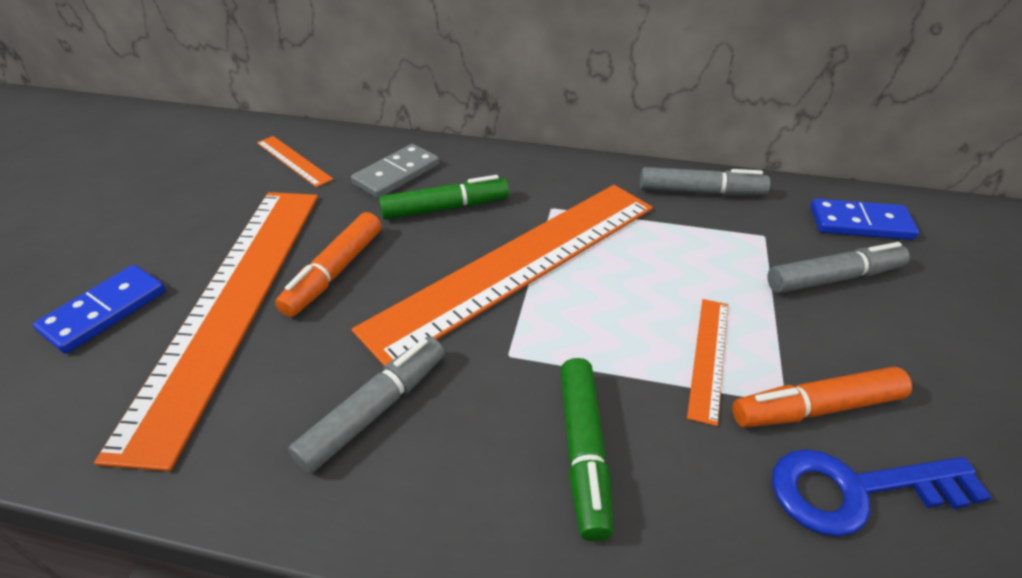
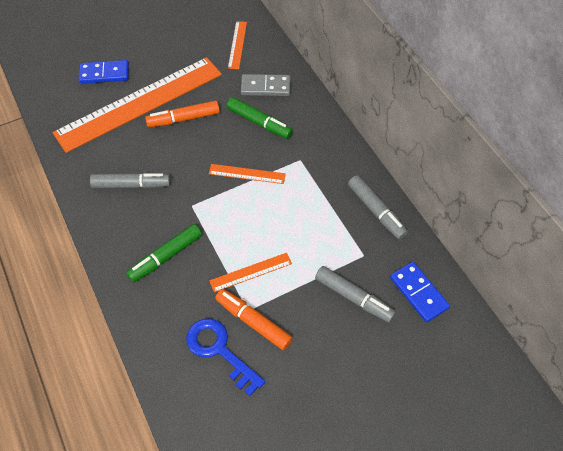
camera: 50 degrees right, 15 degrees up
(518, 264) = (247, 174): orange ruler -> orange ruler, size x0.40

